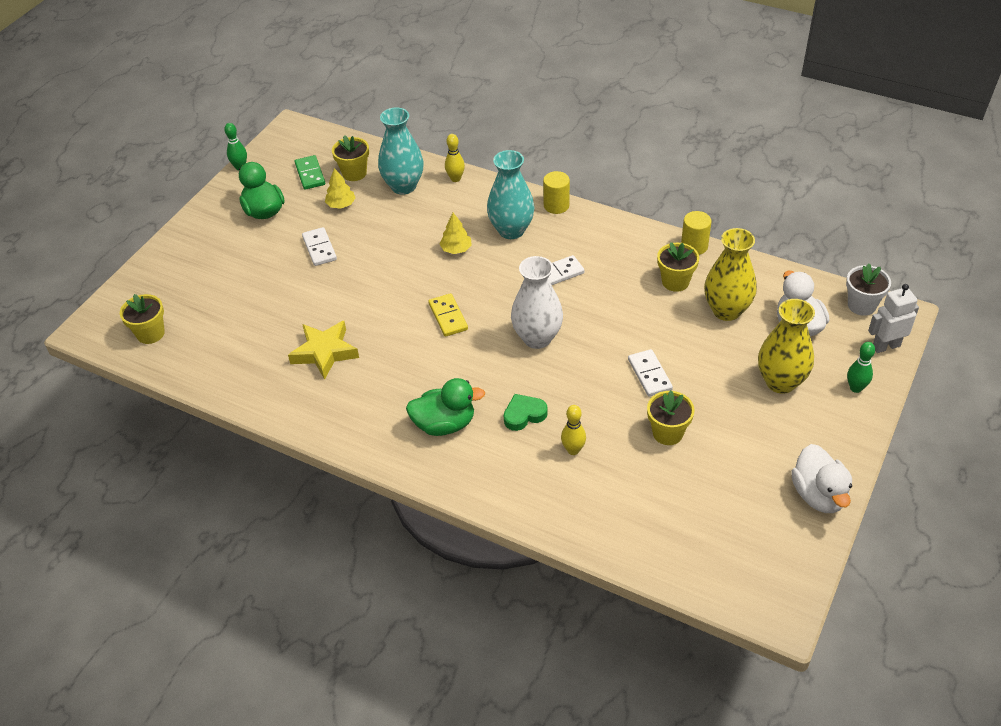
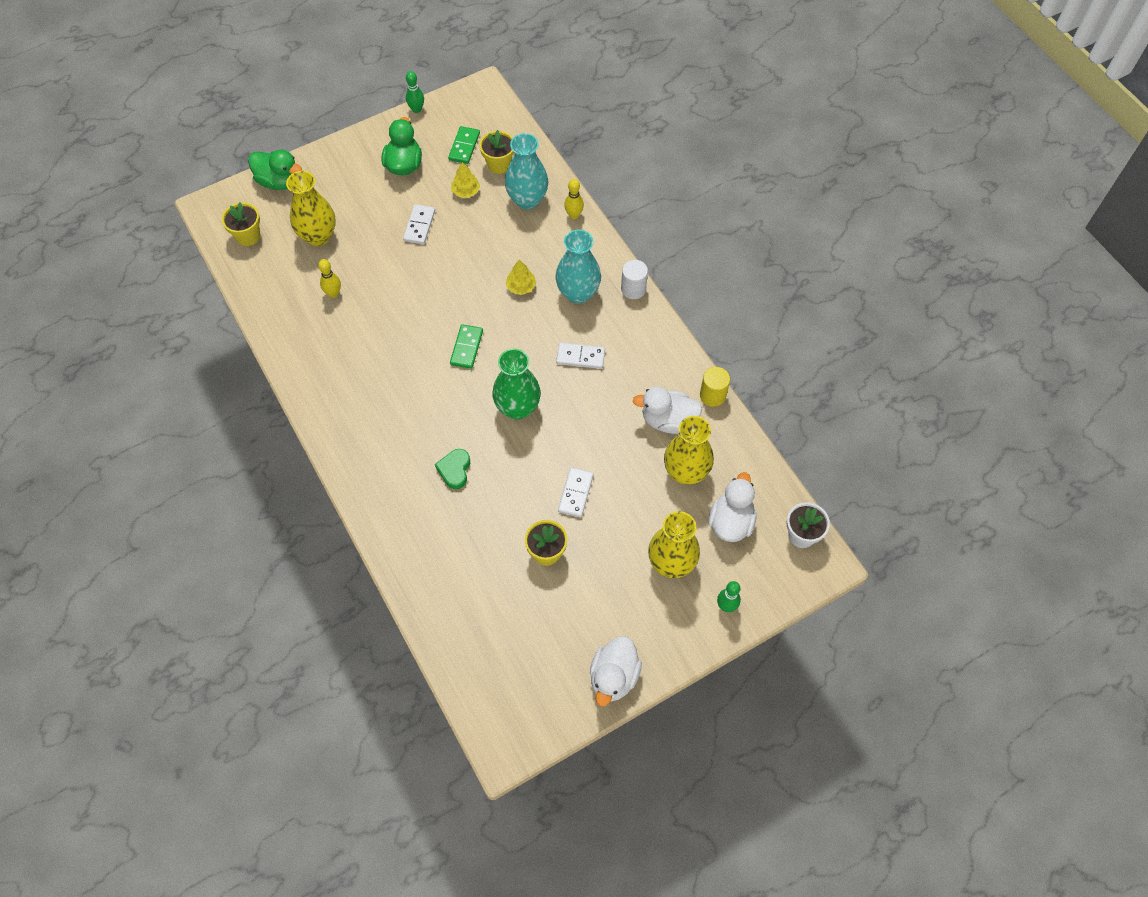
camera: 30 degrees right, 15 degrees up
(225, 301) = (318, 236): none -> yellow vase
(324, 352) = (355, 326): yellow star -> none
(444, 424) = (392, 442): green duck -> green duck (279, 181)
(448, 317) = (466, 348): yellow domino -> green domino
(524, 415) = (455, 470): green heart -> green heart turned 90 degrees counterclockwise
(537, 338) = (517, 408): white vase -> green vase
(556, 205) = (633, 289): yellow cylinder -> white cylinder
(573, 450) = (466, 522): yellow bowling pin -> yellow bowling pin (333, 293)
(675, 282) = (668, 420): yellow flower pot -> white duck
(886, 346) = (786, 584): white robot -> none

